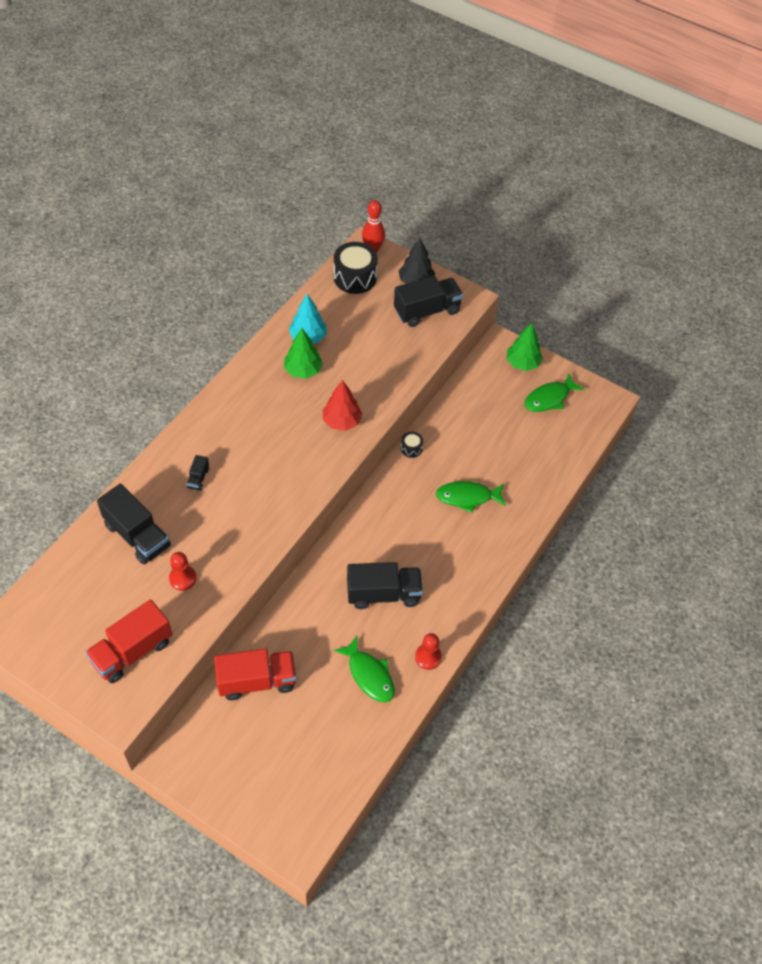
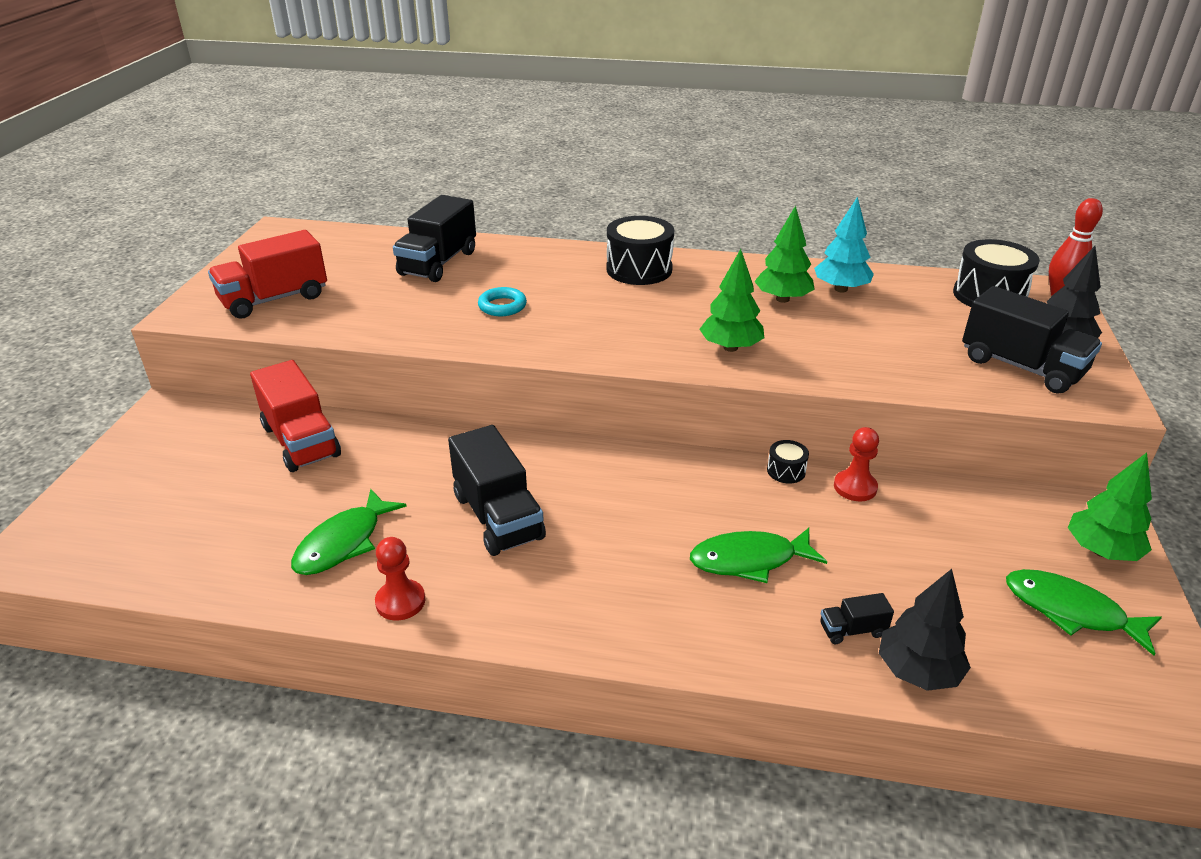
camera: 70 degrees right, 20 degrees down
(132, 651) = (274, 299): red truck -> red truck turned 60 degrees counterclockwise
(183, 578) = (392, 303): red pawn -> red pawn (855, 487)
(198, 478) = (546, 276): black truck -> black truck (852, 630)
(220, 424) = (639, 269): none -> black drum
(225, 516) = (502, 306): none -> turquoise ring
(341, 421) = (730, 347): red tree -> green tree
(467, 497) = (749, 560): green fish -> green fish turned 75 degrees counterclockwise
(556, 471) = (918, 671): none -> black tree

